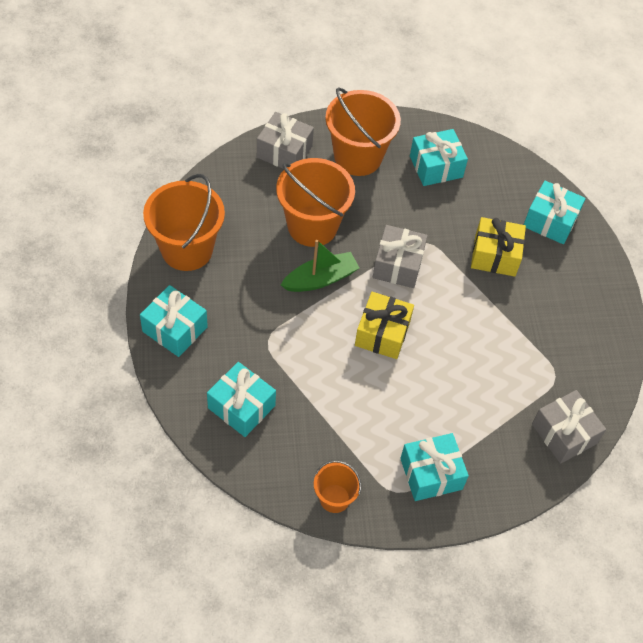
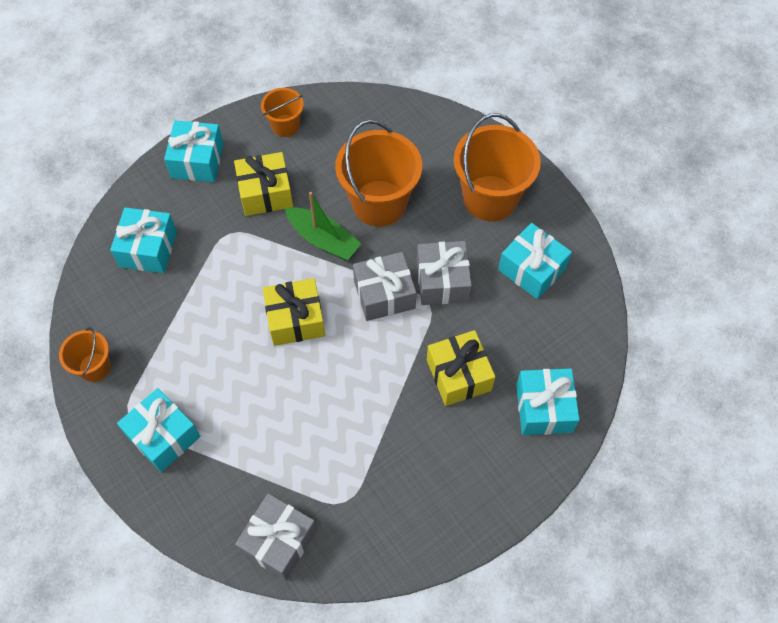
camera: 65 degrees right, 5 degrees up
(187, 249) = (285, 125): orange bucket -> orange bucket, size x0.53
(246, 296) = (265, 193): none -> yellow gift
(284, 152) = (449, 138): grey gift -> grey gift (442, 281)

